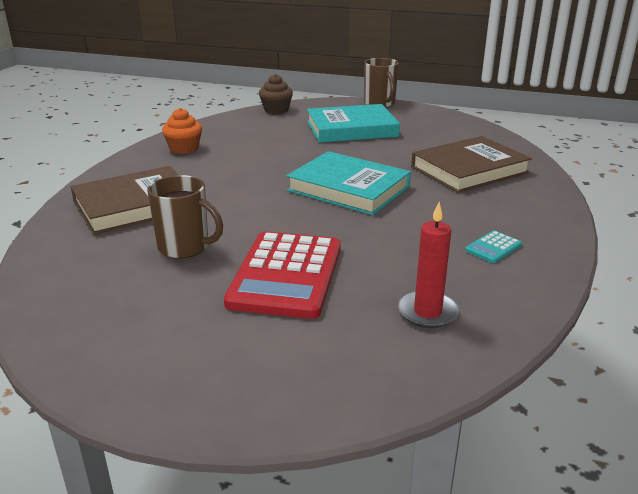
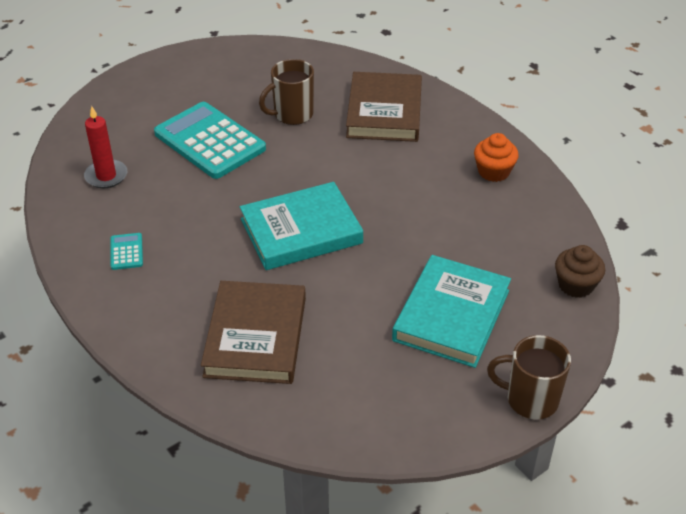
camera: 125 degrees right, 15 degrees up
(286, 275) = (209, 141): red calculator -> turquoise calculator

